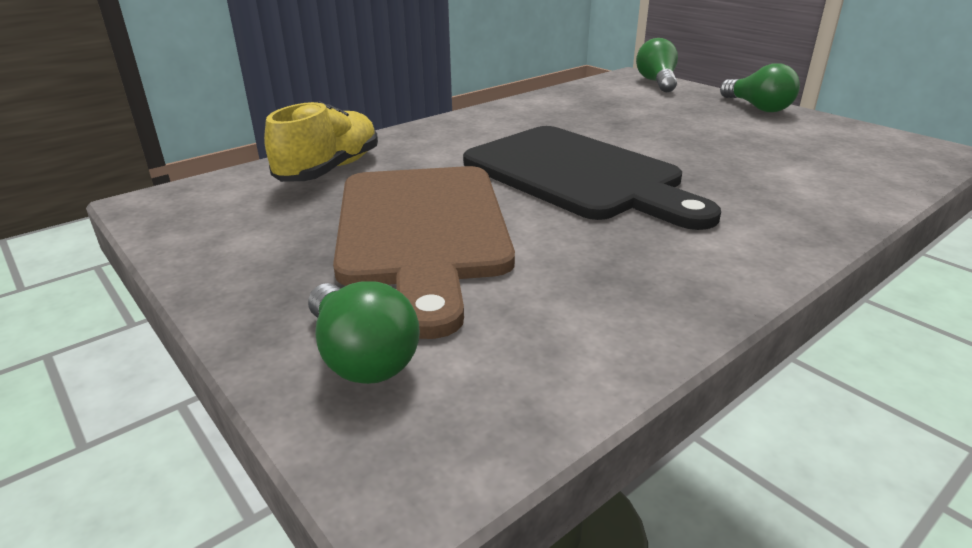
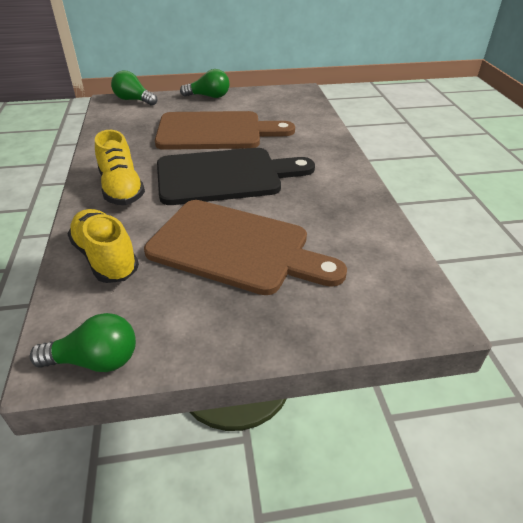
camera: 60 degrees left, 10 degrees up
(361, 357) = (345, 305): green light bulb -> green light bulb (95, 360)
(464, 136) = (121, 189): none -> yellow shoe
(677, 137) = (216, 131): none -> brown cutting board

